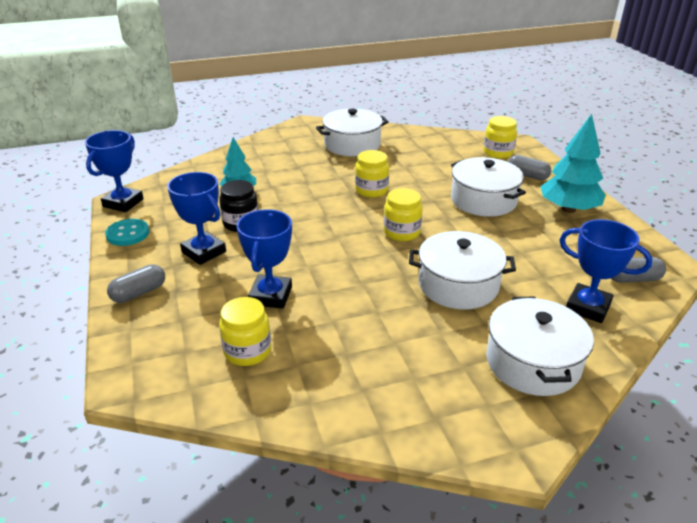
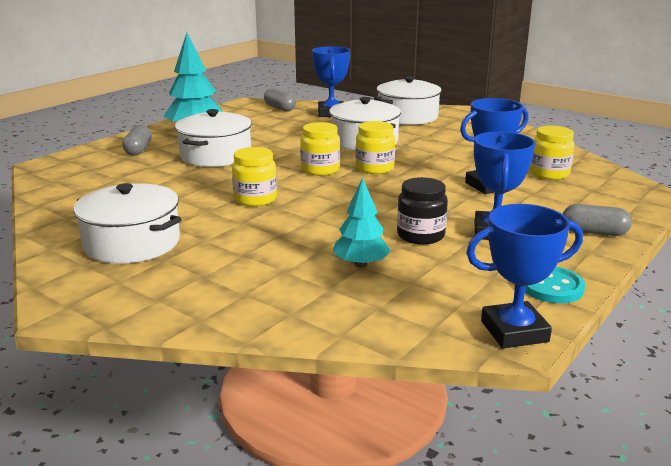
camera: 125 degrees left, 10 degrees down
(498, 153) = (87, 168): yellow jar -> yellow jar (374, 168)

